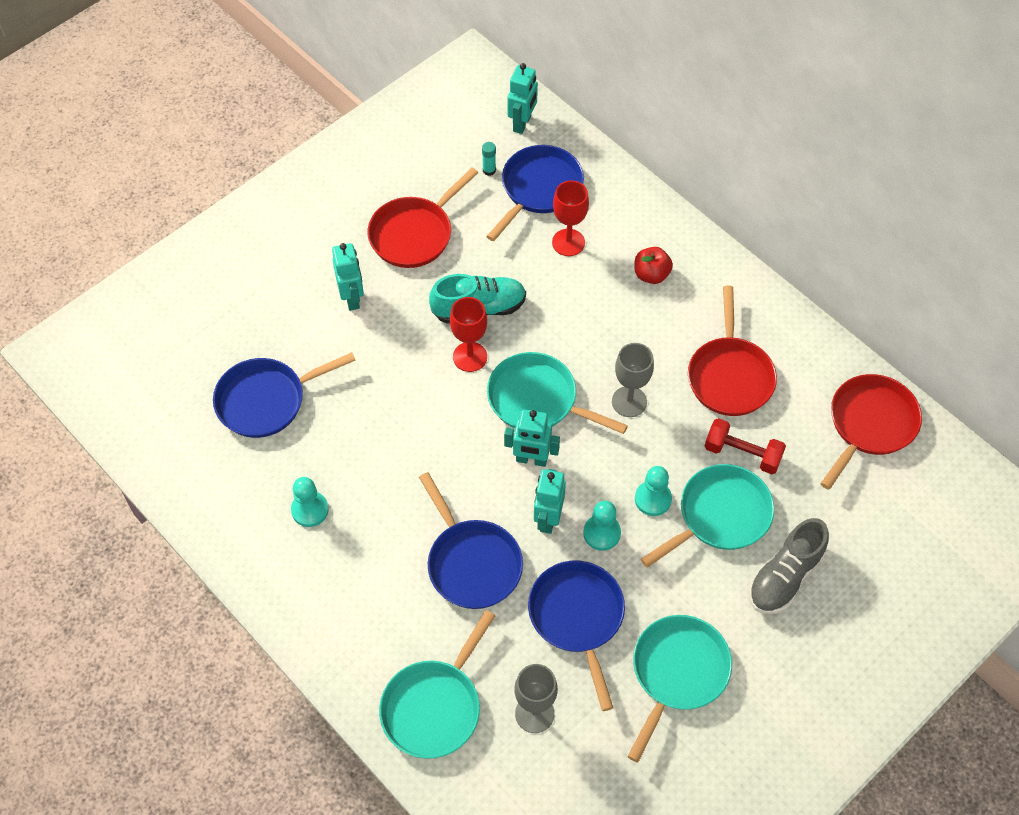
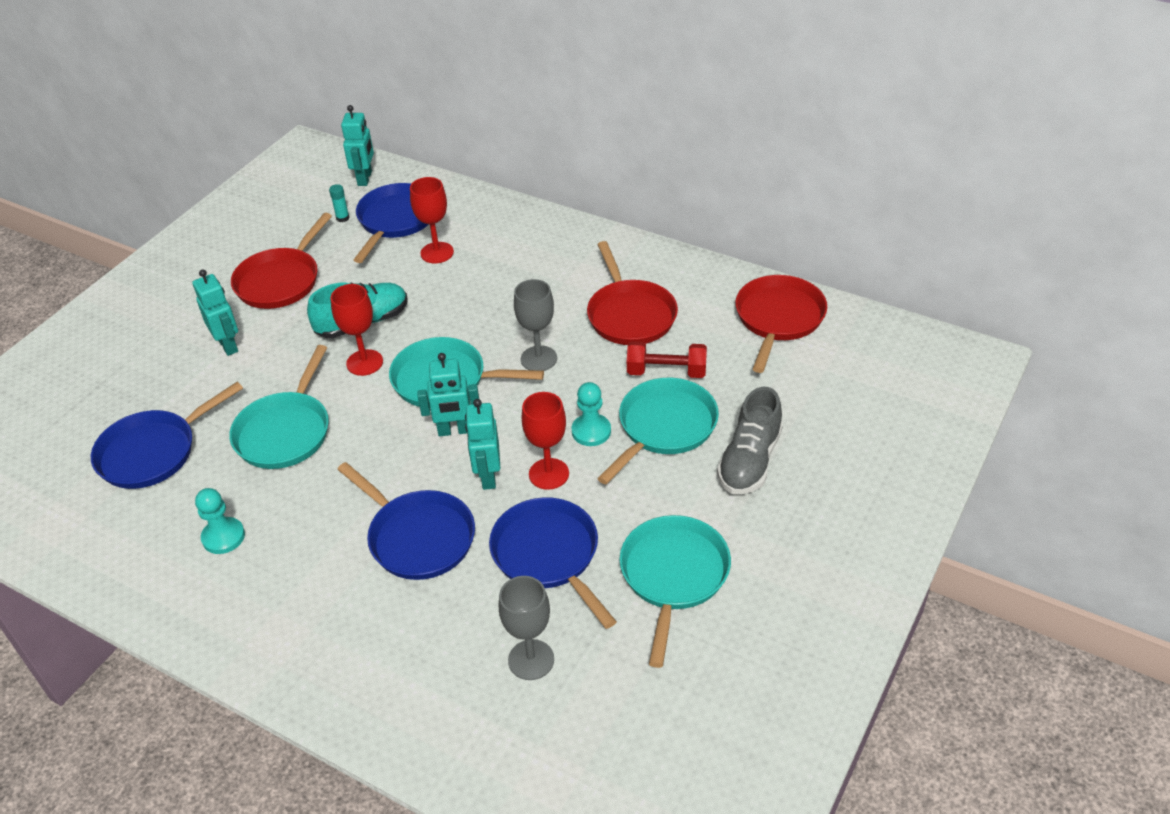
camera: 15 degrees left, 15 degrees down
(434, 706) = (414, 686): turquoise pan -> turquoise pan (285, 432)
(602, 533) = (549, 474): turquoise pawn -> red goblet
(651, 275) = (525, 258): red apple -> none

